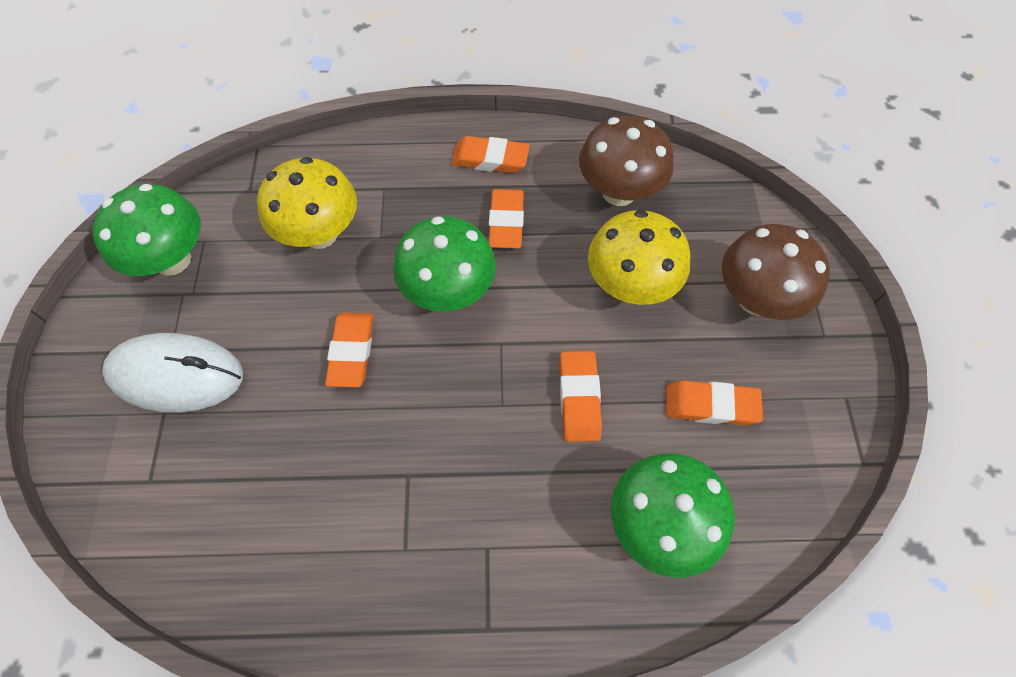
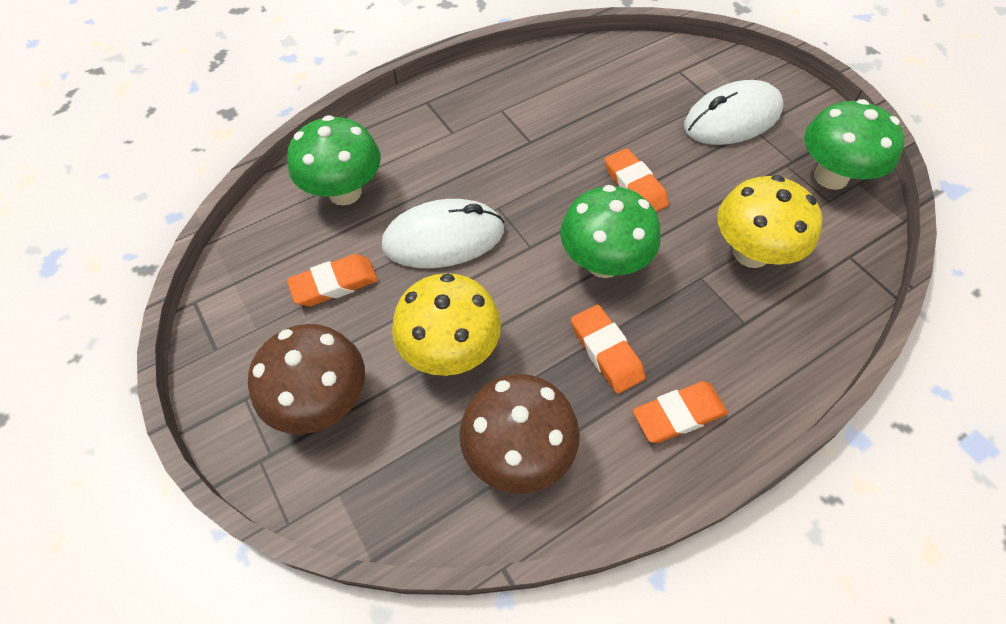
camera: 150 degrees right, 5 degrees down
(579, 398) = (443, 238): orange eraser -> white mouse

